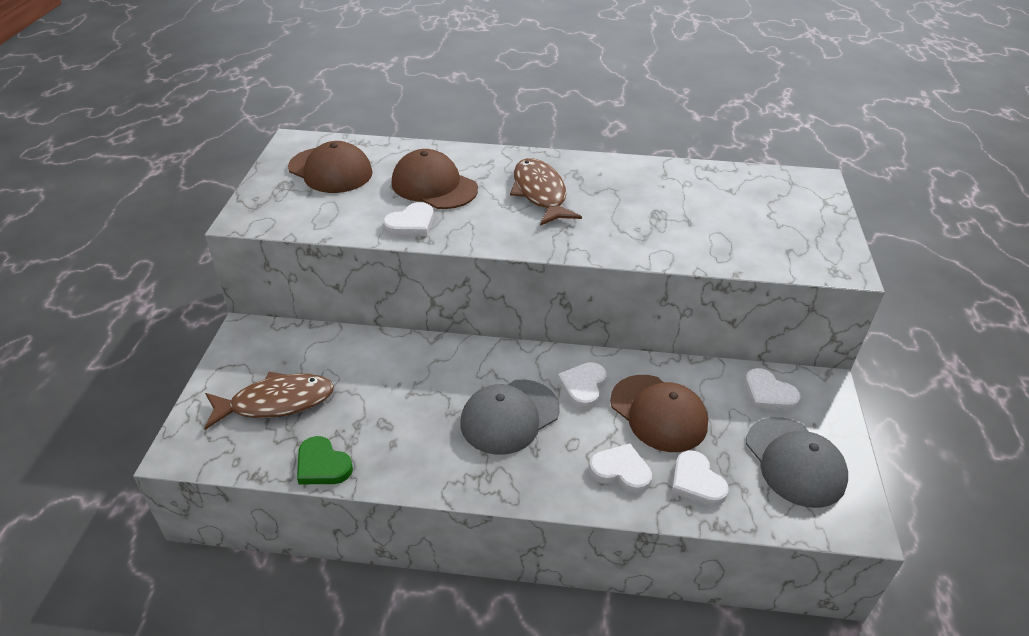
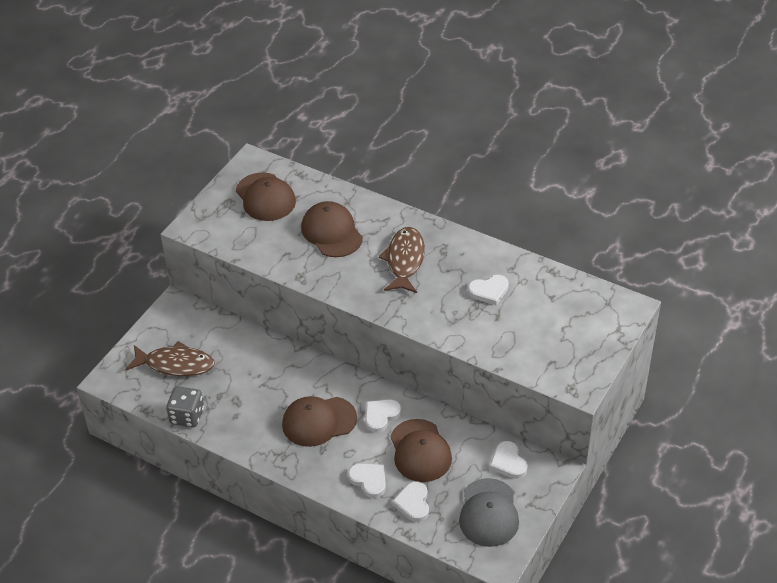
camera: 25 degrees right, 5 degrees up
(322, 465) = (187, 416): green heart -> grey dice
(411, 224) = (298, 263): white heart -> white heart (489, 291)
(509, 416) = (319, 421): grey cap -> brown cap

